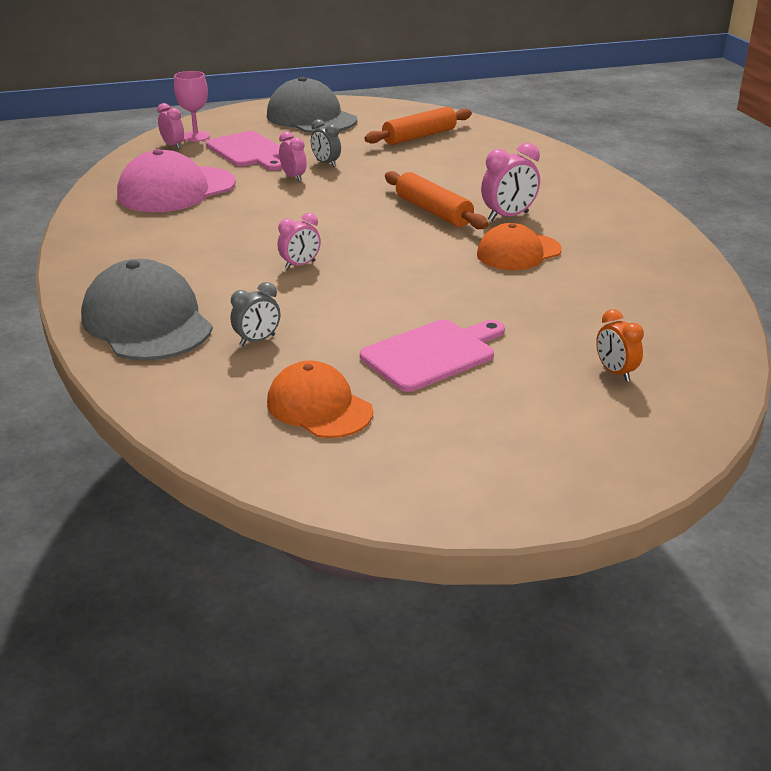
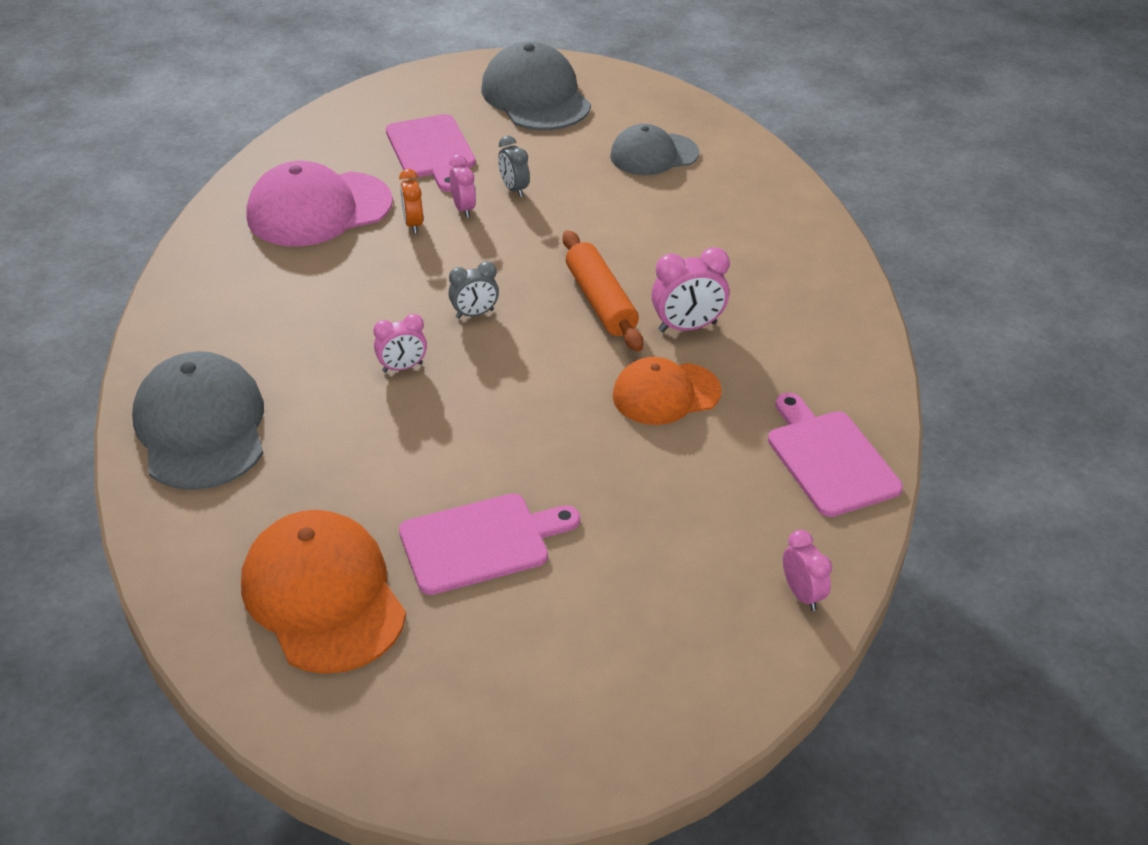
camera: 15 degrees right, 10 degrees up
(173, 146) = (347, 126): pink clock -> pink clock (802, 594)
(196, 136) = (381, 112): pink goblet -> none
(257, 340) = (303, 481): grey clock -> grey clock (474, 314)
(319, 407) = (323, 596): orange cap -> orange cap, size x1.54
(419, 136) = (654, 155): orange rolling pin -> grey cap
(615, 372) = (670, 615): orange clock -> orange clock (413, 224)
(665, 270) = (829, 459): none -> pink cutting board

